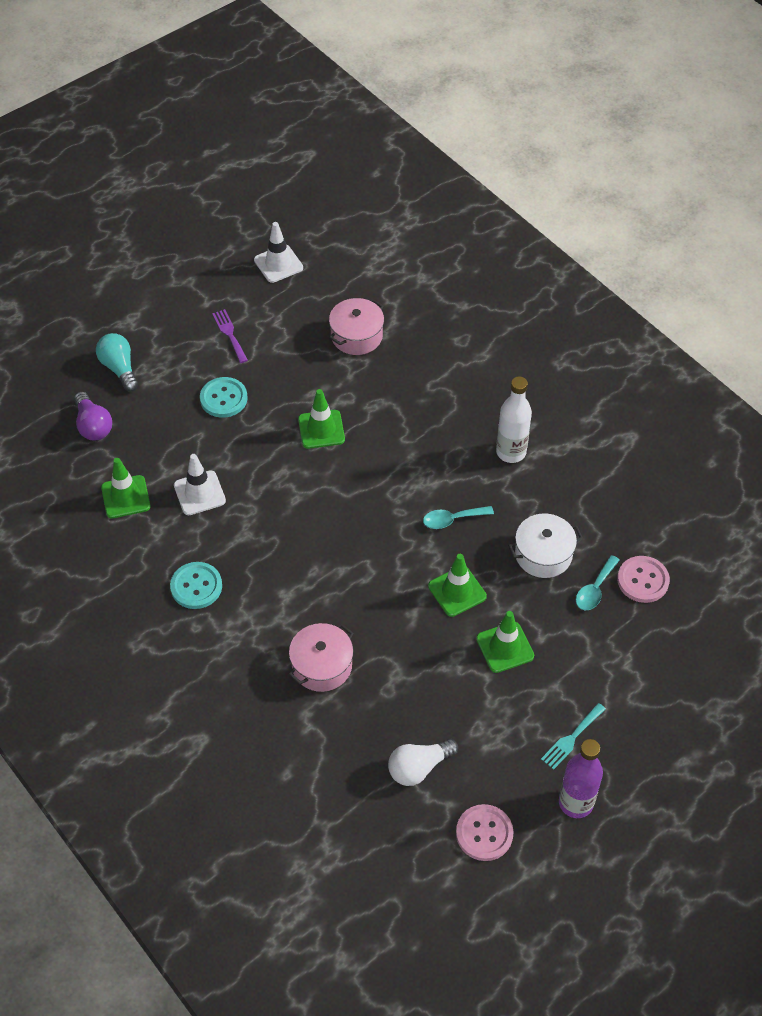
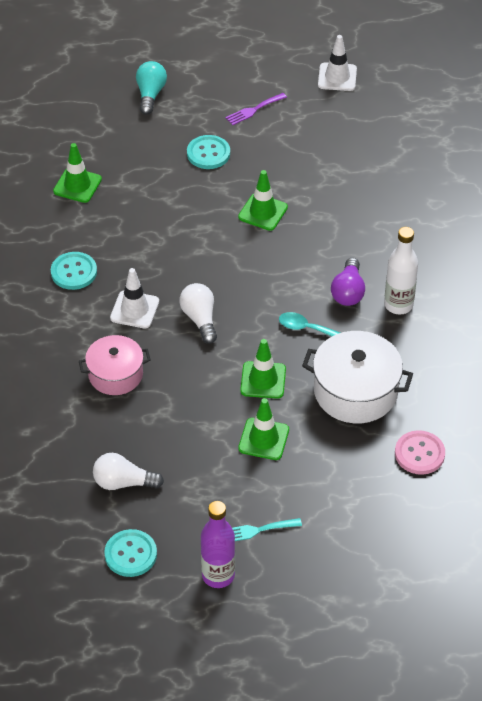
camera: 35 degrees right, 5 degrees down
(93, 425) = (97, 125): purple light bulb -> purple light bulb (348, 292)
(199, 493) = (132, 210): white traffic cone -> white traffic cone (134, 310)
(229, 334) = (254, 110): purple fork -> purple fork turned 135 degrees counterclockwise
(352, 565) = (200, 319): none -> white light bulb
(356, 336) = (351, 159): pink pot -> none
(484, 833) = (130, 554): pink button -> turquoise button
(543, 554) = (355, 391): white pot -> white pot, size x1.53
(595, 589) = (374, 438): turquoise spoon -> none

